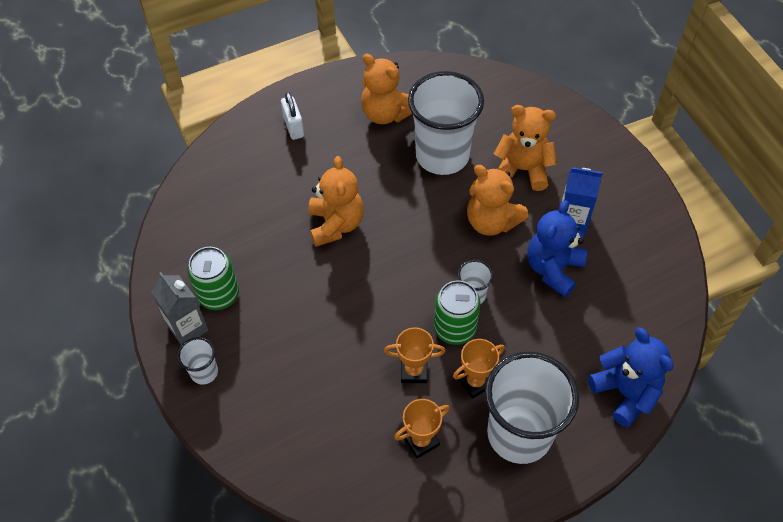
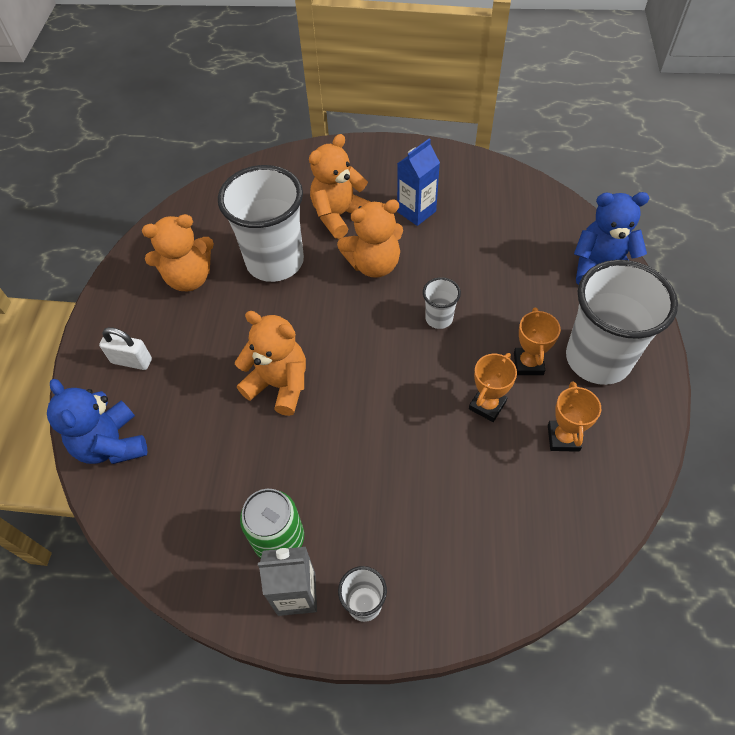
camera: 55 degrees left, 0 degrees up
(454, 328) = (464, 350): green can -> none
(553, 269) = (453, 249): blue teddy bear -> blue teddy bear (112, 444)

